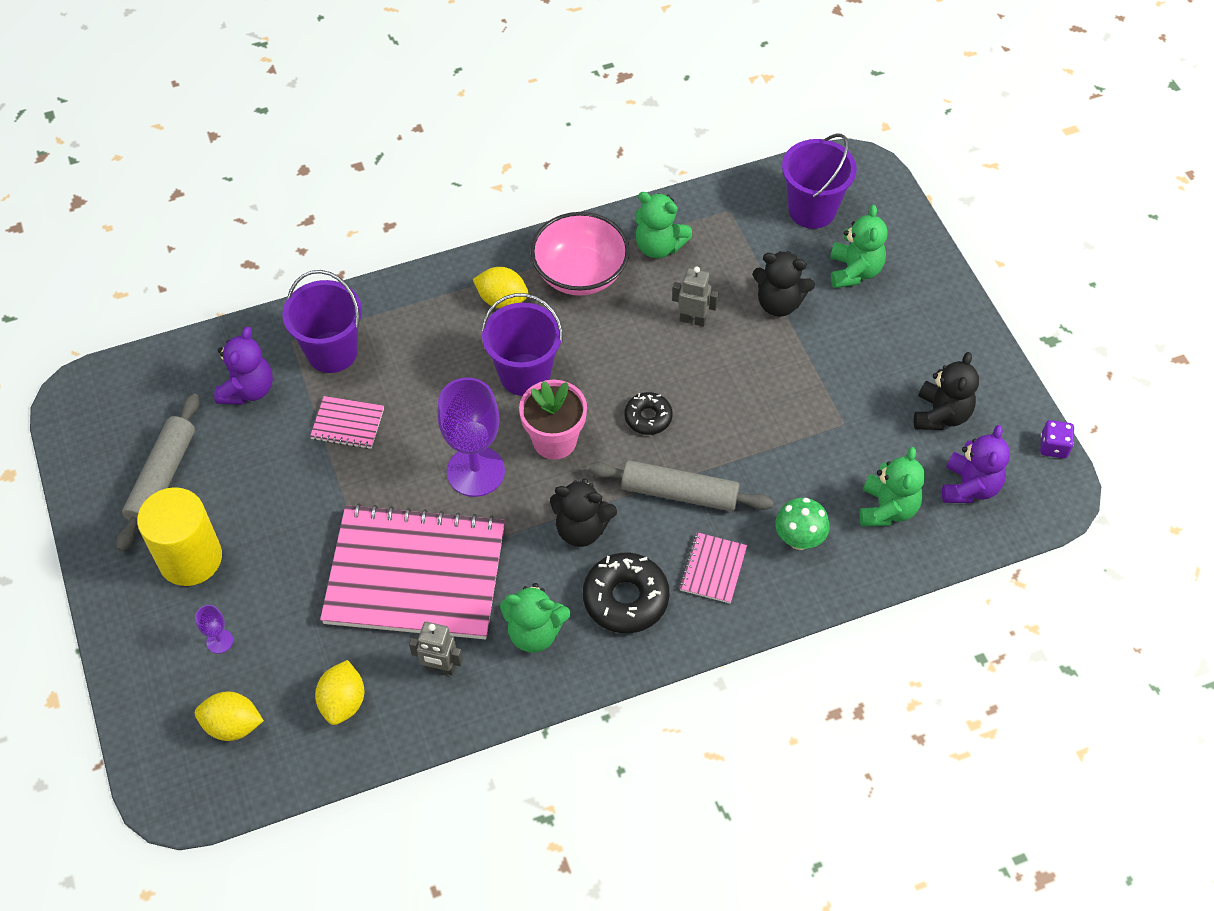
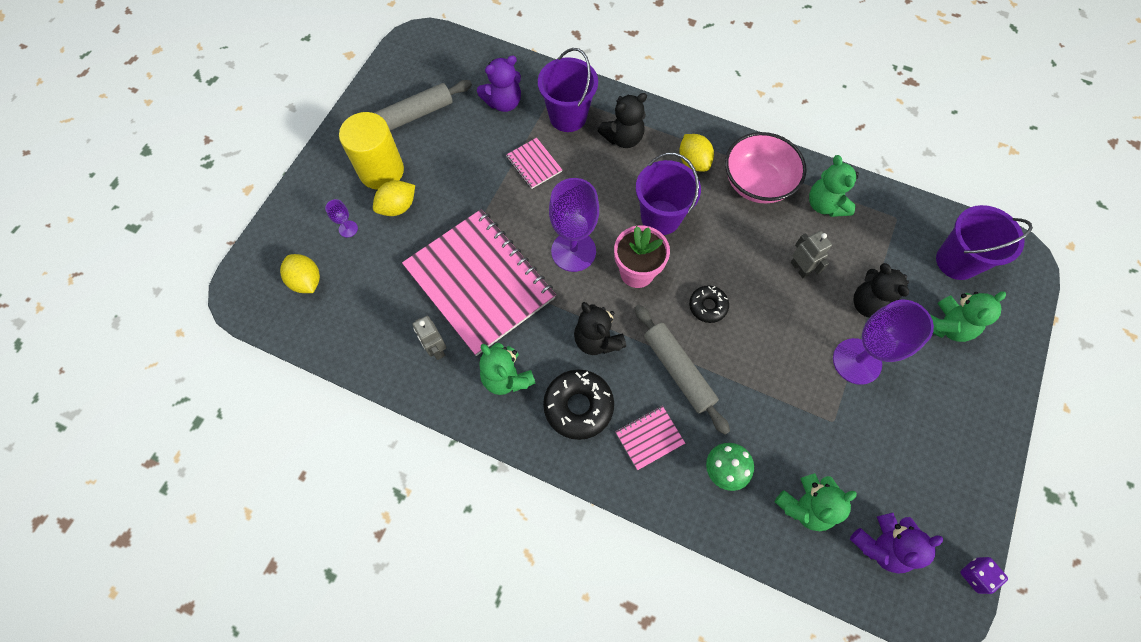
camera: 45 degrees right, 10 degrees up
(343, 702) = (369, 320): yellow lemon -> yellow lemon (398, 207)
(814, 359) = (857, 361): none -> purple goblet
(941, 415) = (910, 476): black teddy bear -> black teddy bear (623, 138)

